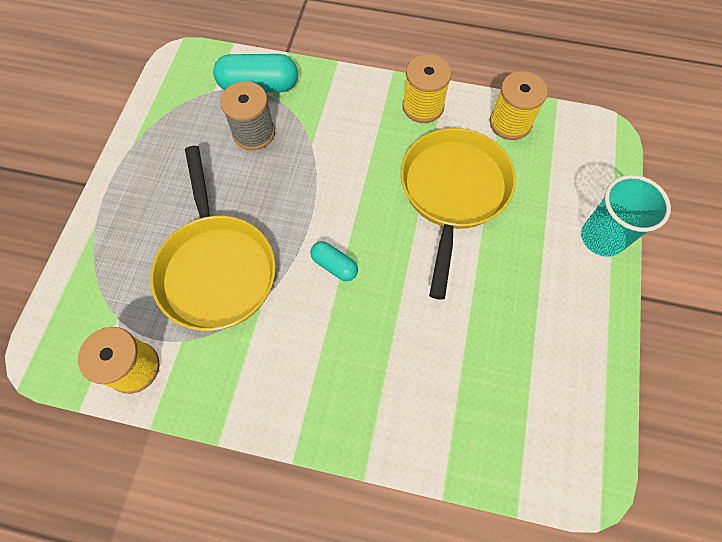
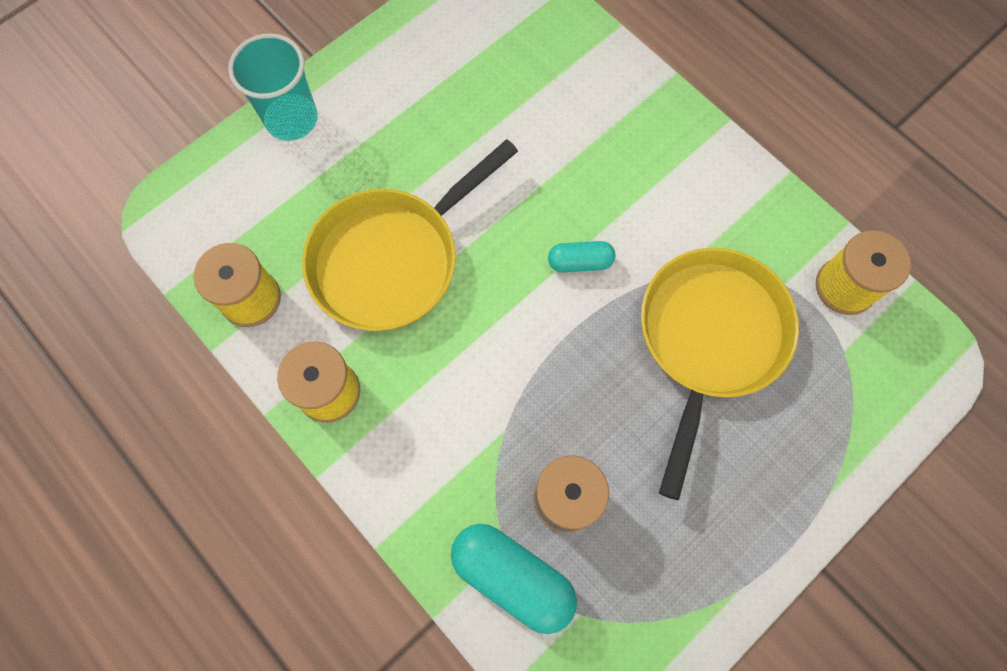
camera: 145 degrees left, 5 degrees up
(334, 265) = (580, 262): turquoise capsule -> turquoise capsule turned 75 degrees counterclockwise

